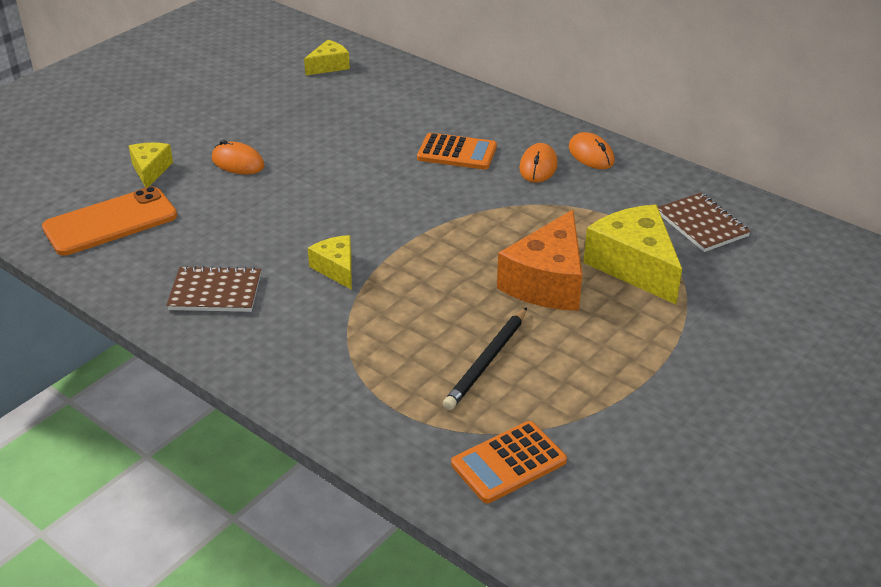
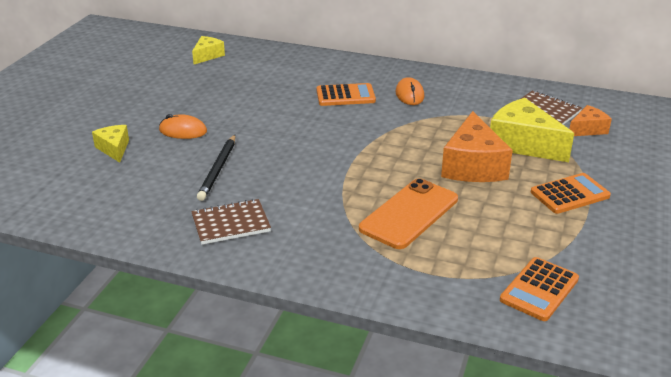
camera: 20 degrees left, 5 degrees down
(110, 222) = (106, 191): orange phone -> orange phone (409, 214)
(336, 269) = (314, 188): yellow cheese -> none
(487, 361) = (471, 226): black pencil -> black pencil (218, 169)
(591, 155) = (440, 81): orange mouse -> none
(643, 349) = (570, 194): none -> orange calculator
(738, 264) = (587, 129): none -> orange cheese

